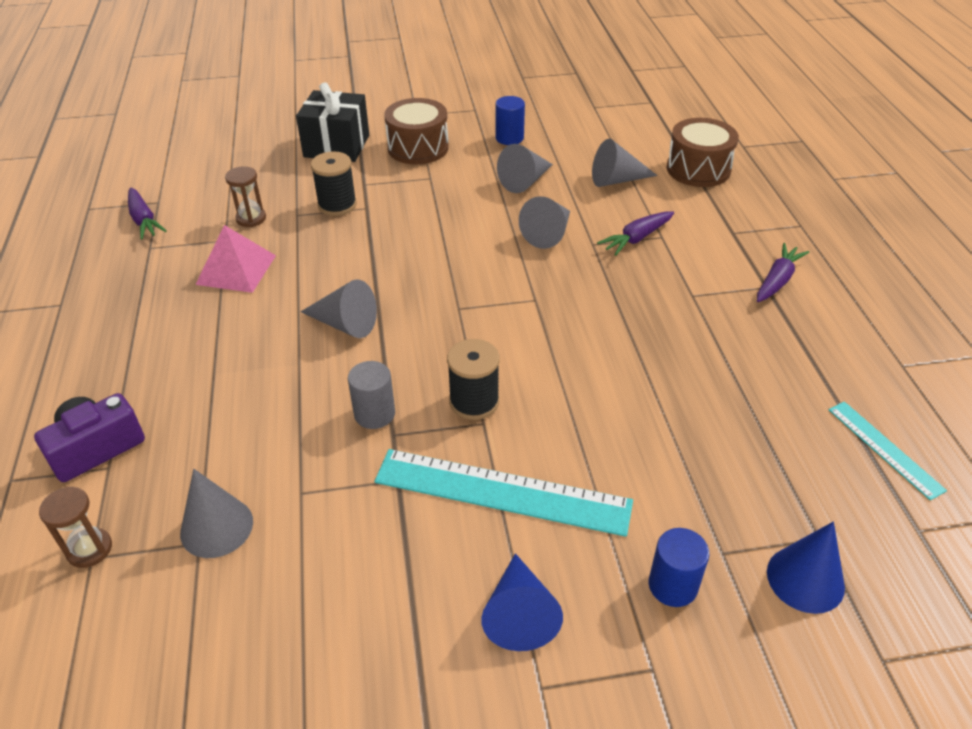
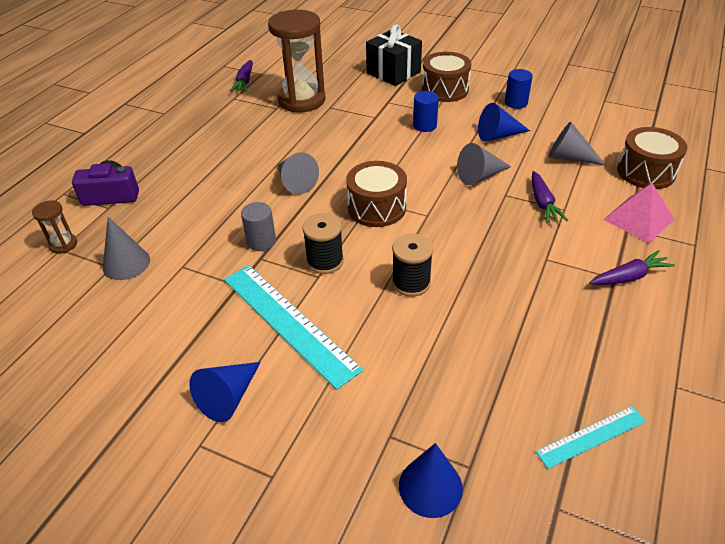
camera: 35 degrees right, 0 degrees up
(236, 269) = (266, 127): pink pyramid -> pink pyramid (638, 219)
(251, 218) = (302, 100): brown hourglass -> brown hourglass, size x2.29
(337, 205) = (359, 109): black spool -> black spool (411, 283)
(472, 314) = (376, 208): none -> brown drum
(525, 181) = (498, 135): grey cone -> blue cone
(636, 238) = (542, 203): purple carrot -> purple carrot turned 90 degrees counterclockwise
(672, 585) = (335, 436): blue cylinder -> blue cylinder (424, 125)
(884, 448) = (591, 436): turquoise ruler -> turquoise ruler turned 60 degrees clockwise

